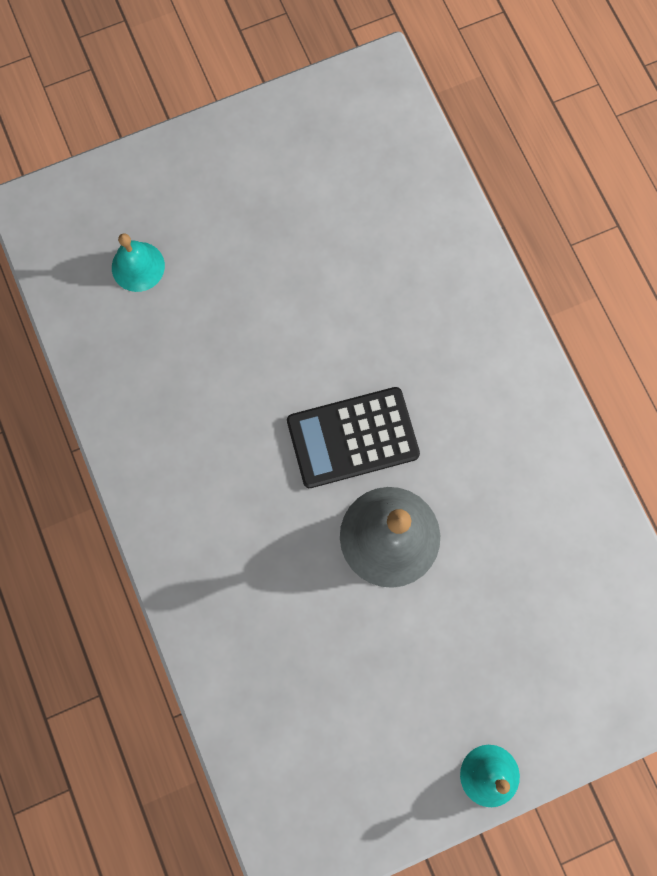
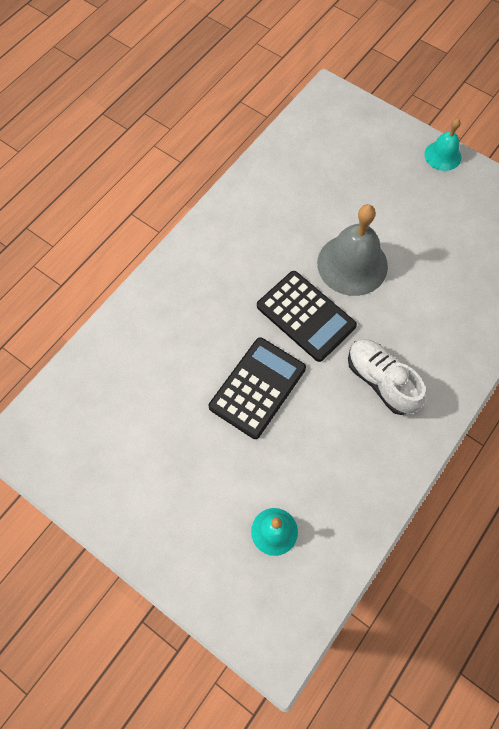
camera: 120 degrees left, 10 degrees down
(223, 472) = (381, 381): none -> white shoe
(297, 334) = (257, 387): none -> black calculator

